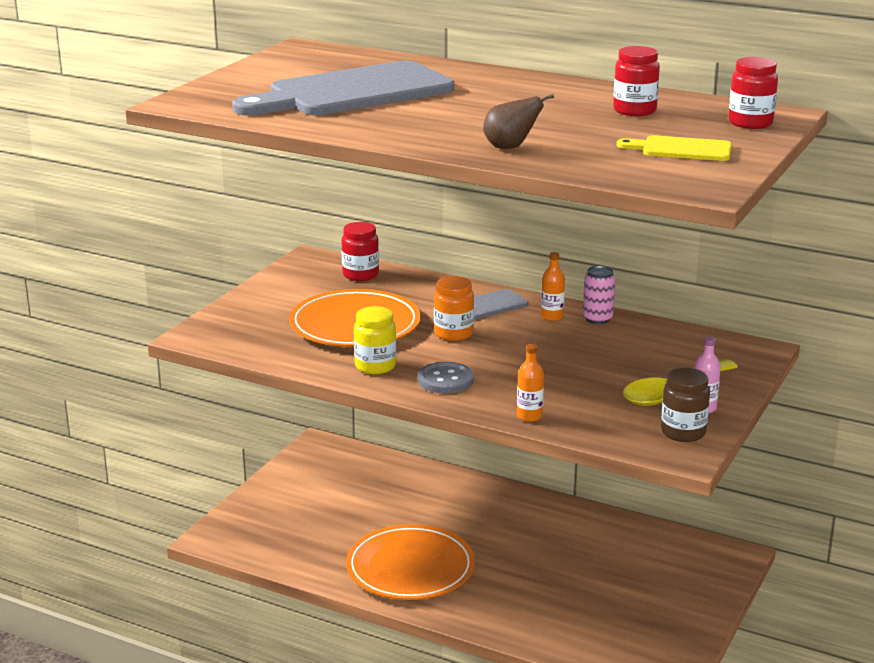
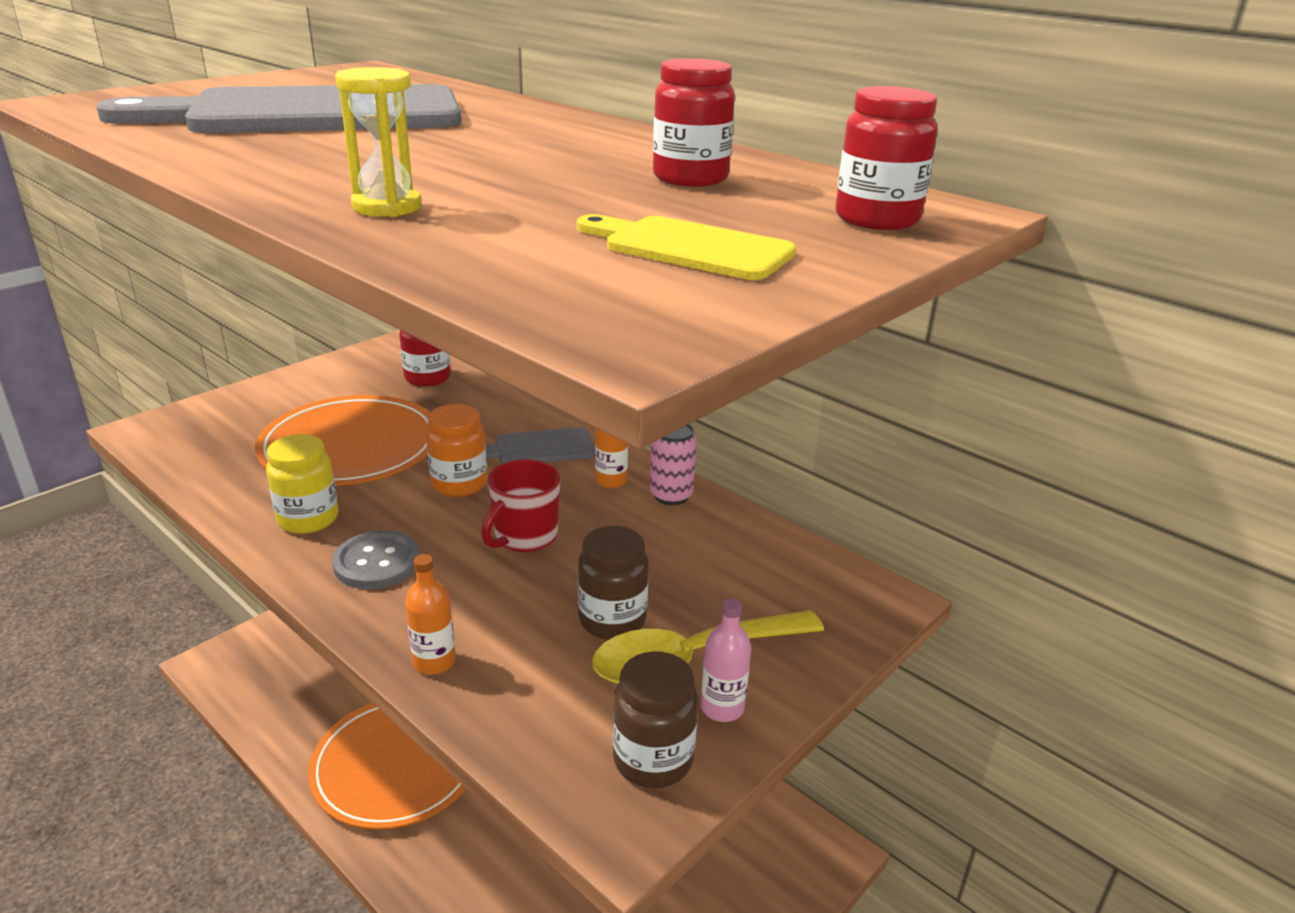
camera: 15 degrees right, 5 degrees up
(510, 147) = (387, 207): brown pear -> yellow hourglass
(524, 354) = (524, 537): none -> red mug
(613, 383) = (612, 620): none -> brown jar

